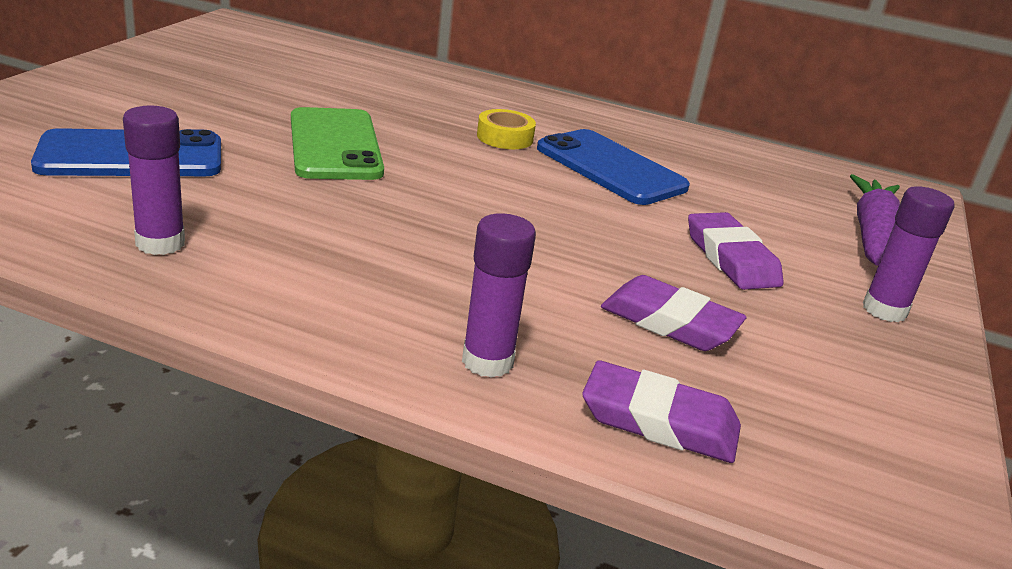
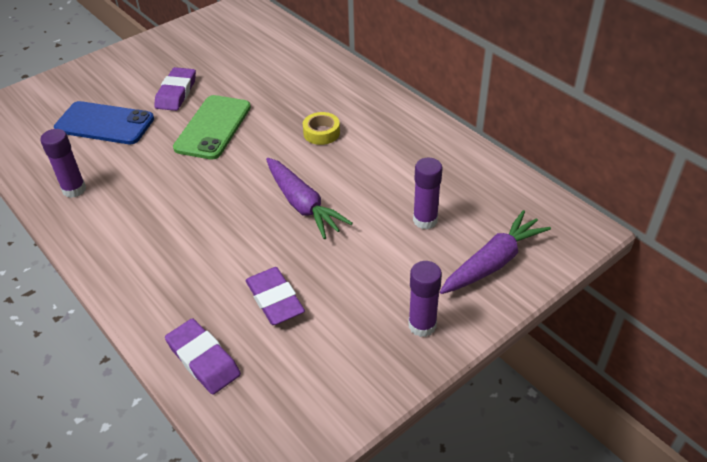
camera: 35 degrees right, 15 degrees up
(487, 361) = (156, 300): purple glue stick -> purple glue stick (425, 220)
(573, 212) = (303, 205): none -> purple carrot
(610, 168) = (365, 170): blue phone -> none
(731, 258) = (365, 262): purple eraser -> purple eraser (176, 93)

